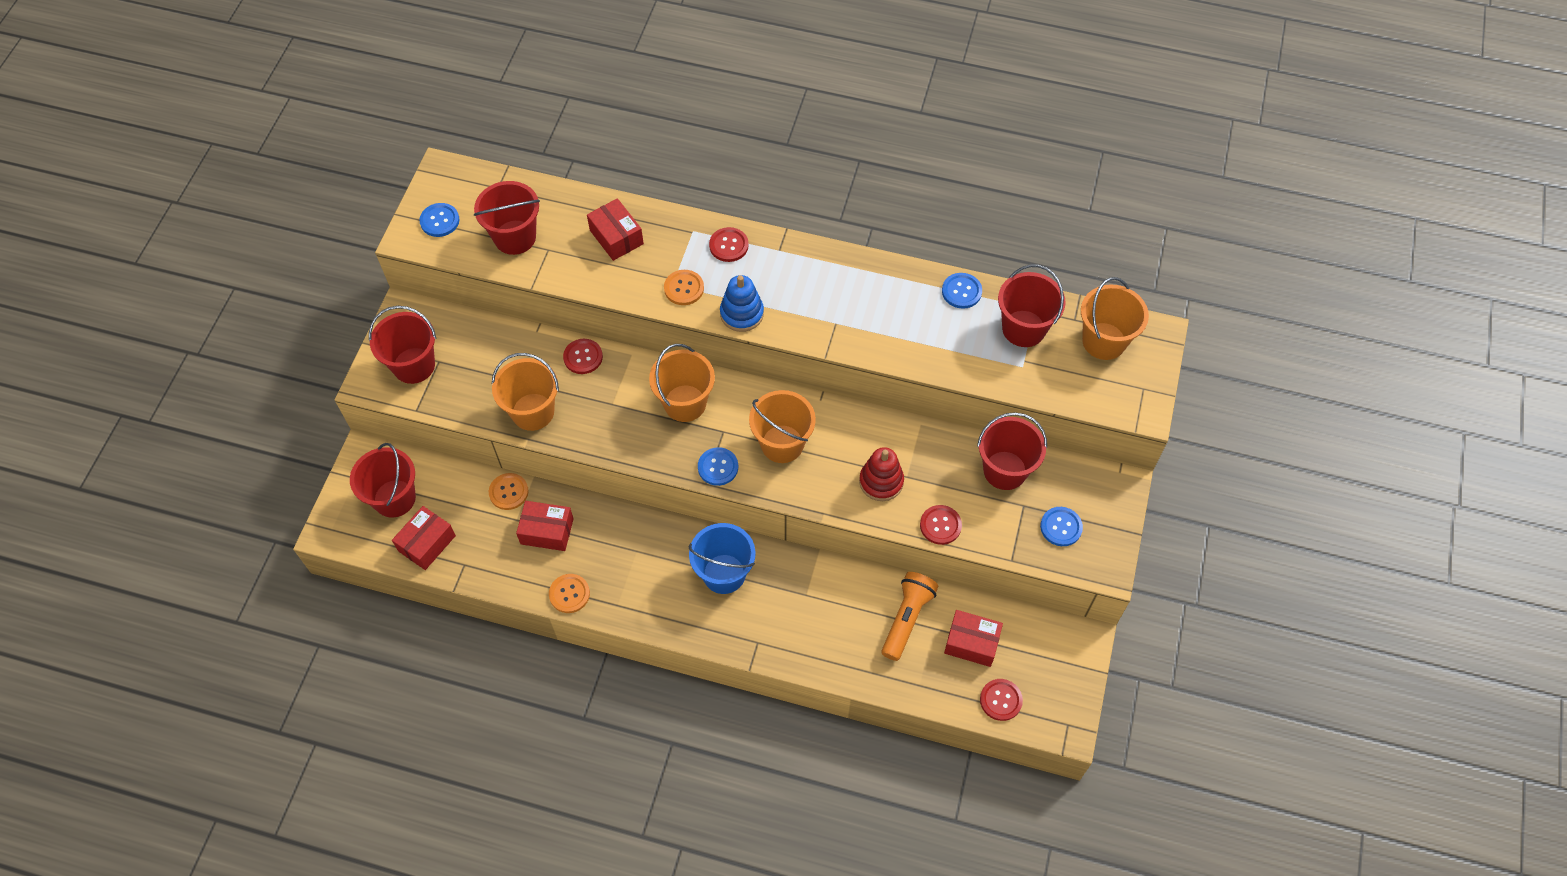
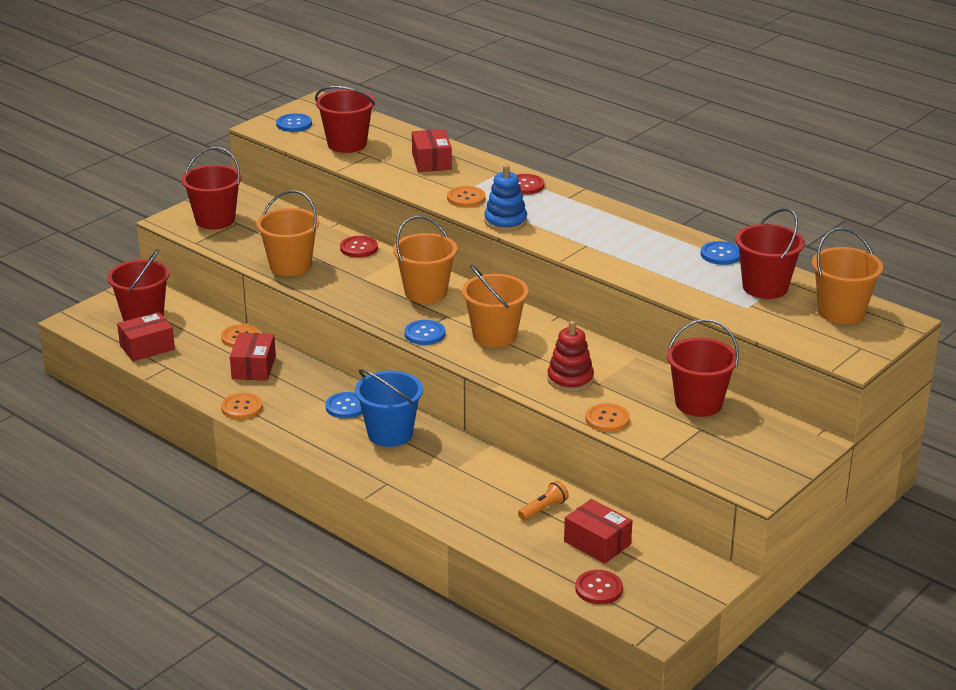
camera: 25 degrees right, 30 degrees down
(547, 531) = (253, 367): red box -> red box turned 60 degrees clockwise
(907, 618) = (543, 509): orange flashlight -> orange flashlight, size x0.58
(940, 525) = (607, 419): red button -> orange button
(1061, 527) = (729, 451): blue button -> blue button (346, 406)

